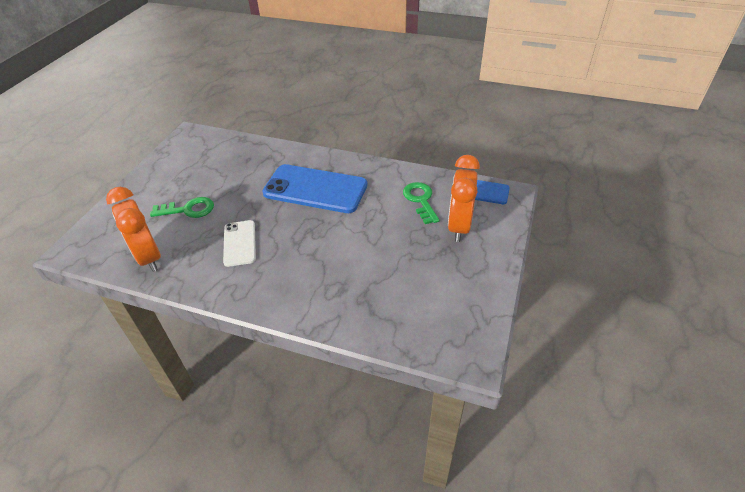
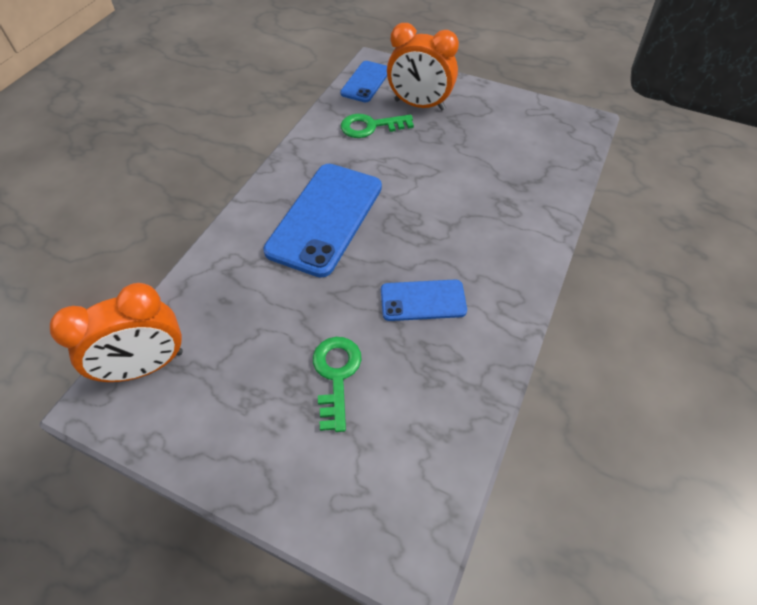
camera: 85 degrees left, 10 degrees up
(148, 257) = (440, 419): orange clock -> orange clock (146, 366)
(239, 243) = (423, 301): white phone -> blue phone

